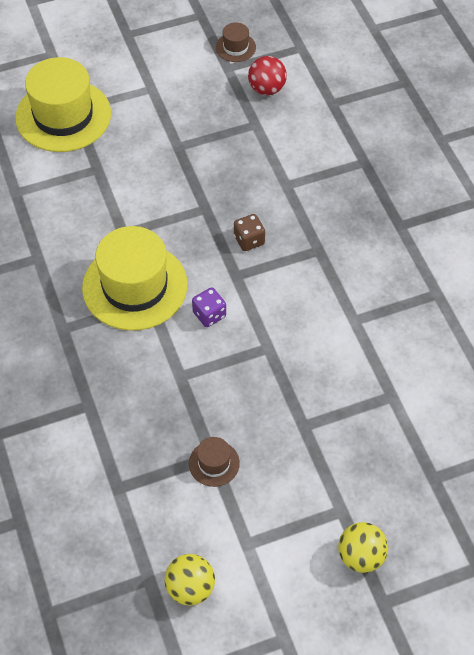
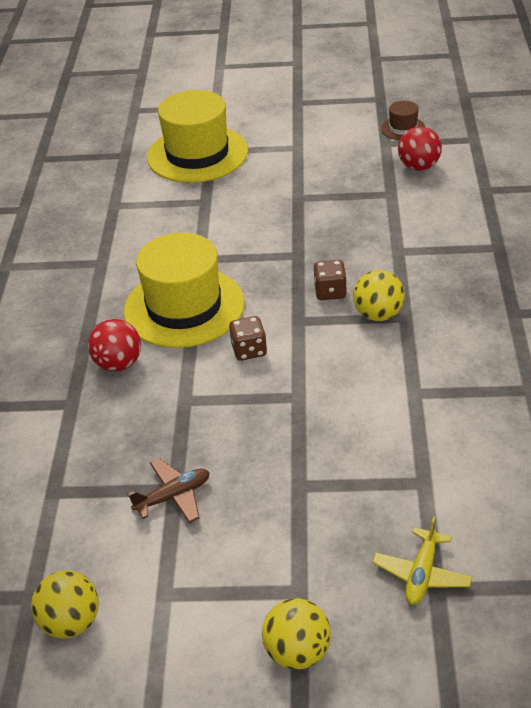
camera: 25 degrees right, 15 degrees down
(108, 356) = (118, 364): none -> red ball
(209, 314) = (249, 350): purple dice -> brown dice
(214, 463) = (173, 496): brown hat -> brown plane
(297, 253) = (378, 314): none -> yellow ball
(419, 470) = (422, 574): none -> yellow plane

